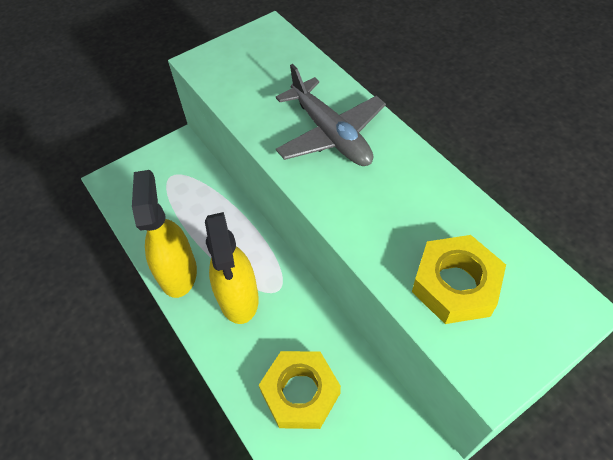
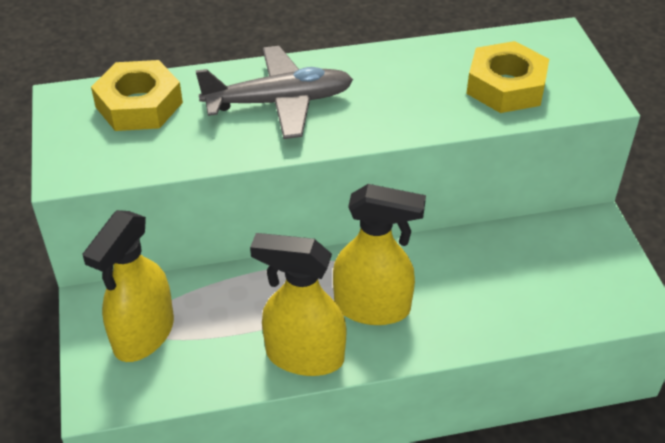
camera: 70 degrees left, 10 degrees down
(164, 179) = (143, 335): none -> yellow spray bottle
(300, 393) = (510, 289): yellow nut -> yellow nut (139, 105)

